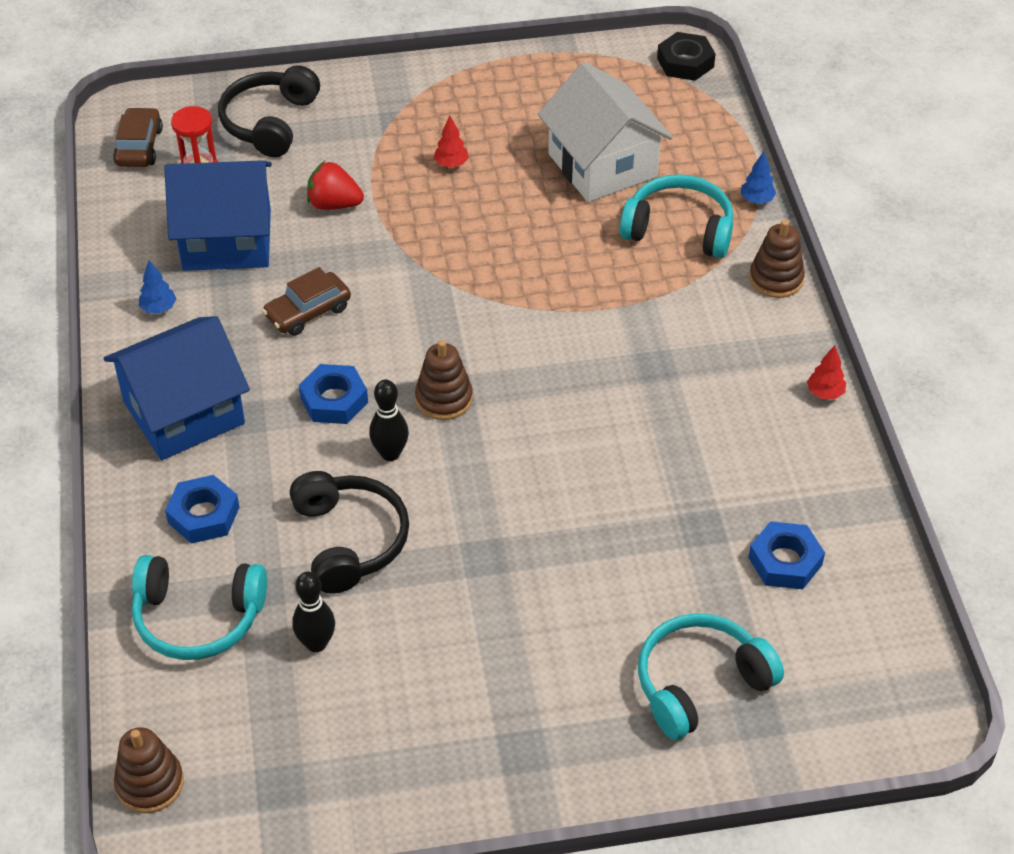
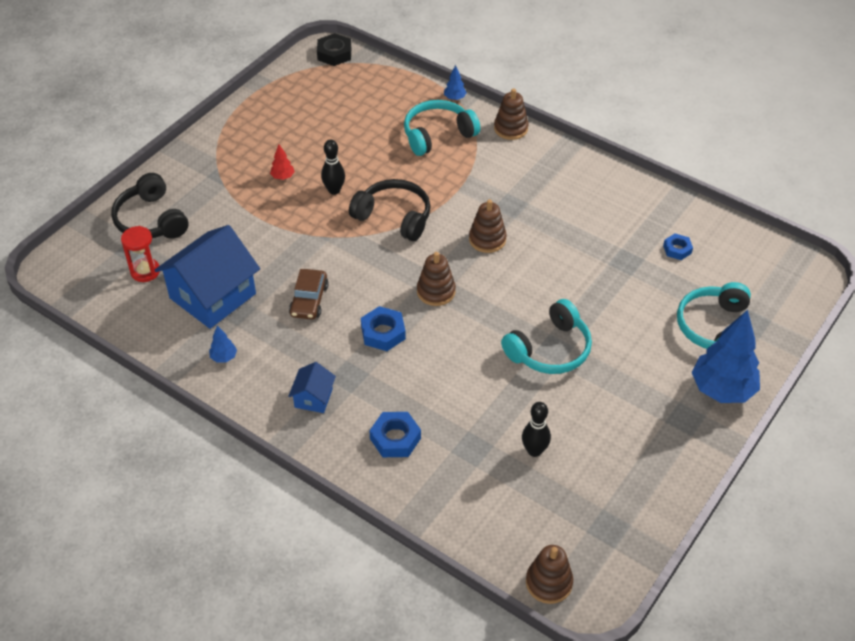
camera: 45 degrees left, 0 degrees up
(139, 146) = (89, 283): brown car -> none
(184, 412) = (313, 398): blue house -> blue house, size x0.47
(198, 618) = (462, 488): turquoise headphones -> turquoise headphones (550, 349)
(334, 204) = (247, 238): red strawberry -> none
(349, 540) = (483, 391): black headphones -> black headphones (394, 217)
(390, 453) = (446, 336): black bowling pin -> black bowling pin (334, 190)
(575, 384) = (487, 239): none -> brown stacking toy
(602, 165) = (360, 128): white house -> none
(609, 757) = (722, 390): none -> blue tree
(785, 561) = (677, 249): blue nut -> blue nut, size x0.65
(825, 393) = (597, 165): red tree -> none

